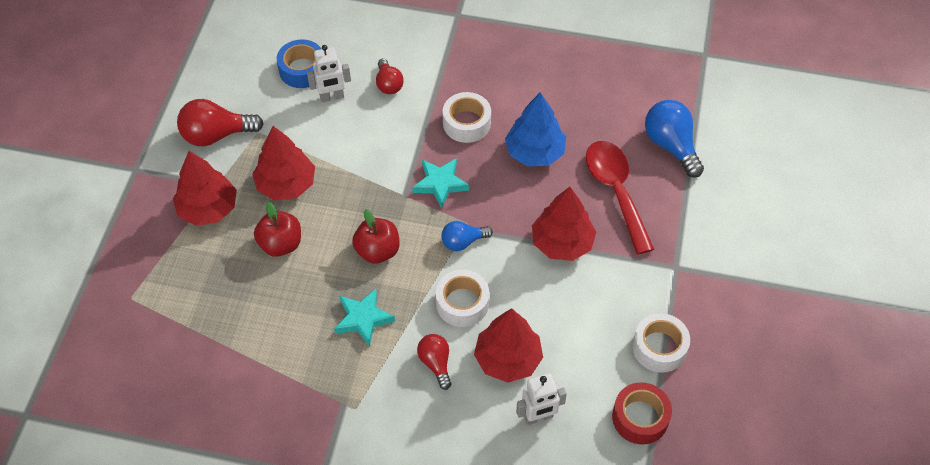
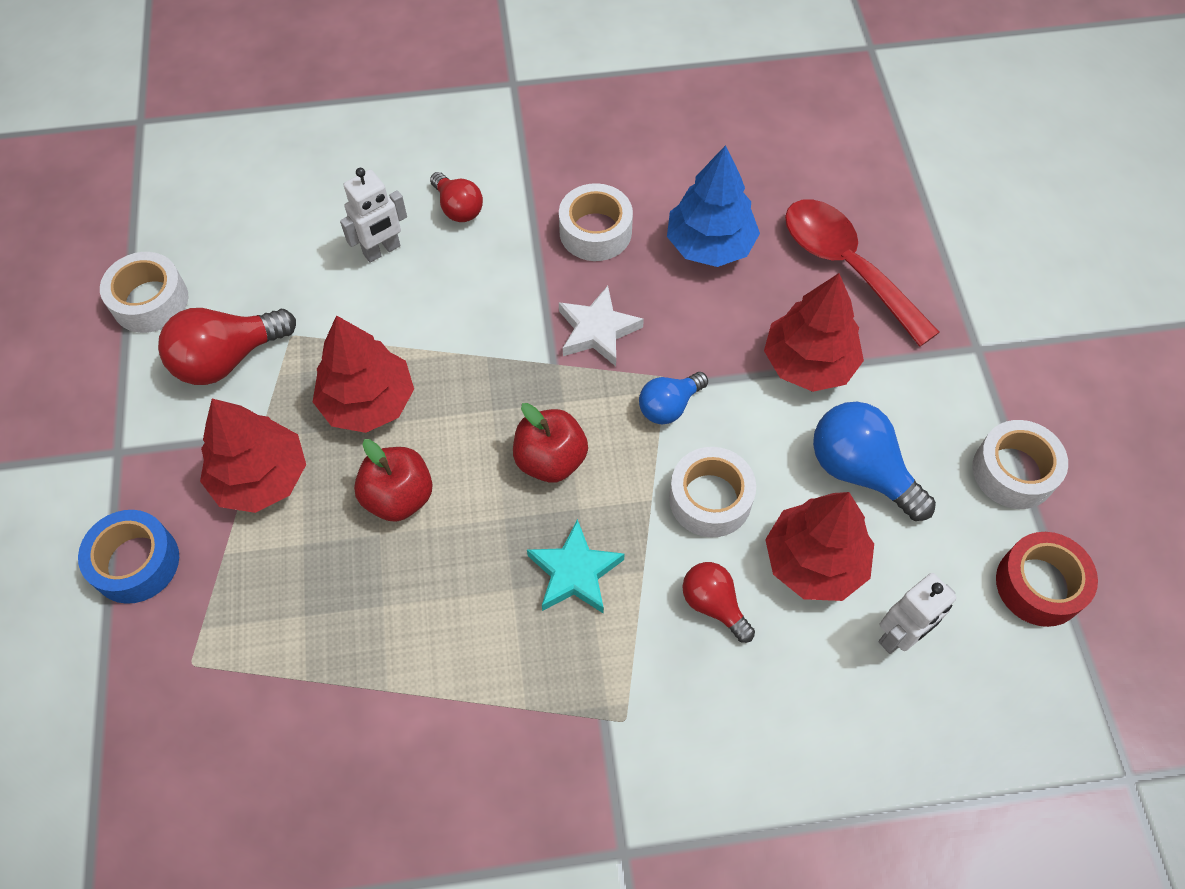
camera: 20 degrees left, 5 degrees up
(186, 88) = (150, 301): none -> white tape
(302, 70) = (320, 223): blue tape -> blue tape (136, 563)
(440, 184) = (597, 330): turquoise star -> white star
(671, 145) = (888, 181): blue light bulb -> blue light bulb (860, 471)

